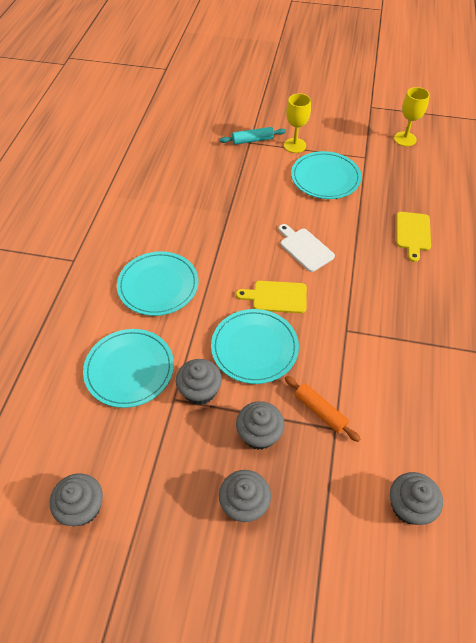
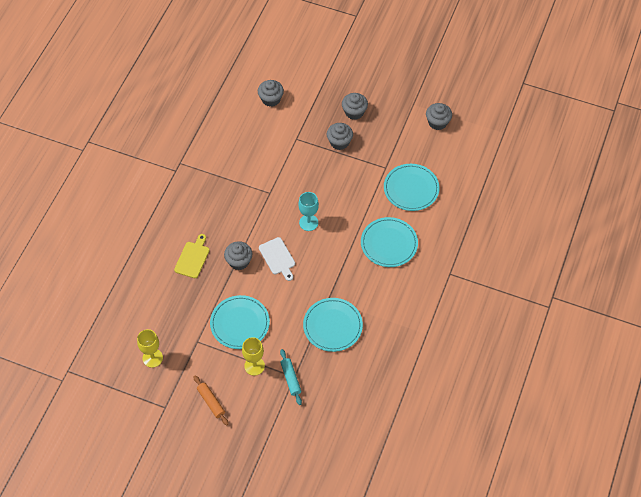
camera: 170 degrees left, 5 degrees up
(200, 391) = (369, 170): grey cupcake -> grey cupcake (239, 261)
(252, 140) = (291, 378): turquoise rolling pin -> turquoise rolling pin turned 75 degrees clockwise
(254, 348) = (331, 190): turquoise plate -> turquoise plate (332, 326)
(276, 297) = (308, 222): yellow cutting board -> turquoise goblet
(320, 411) = (302, 149): orange rolling pin -> orange rolling pin (211, 402)

